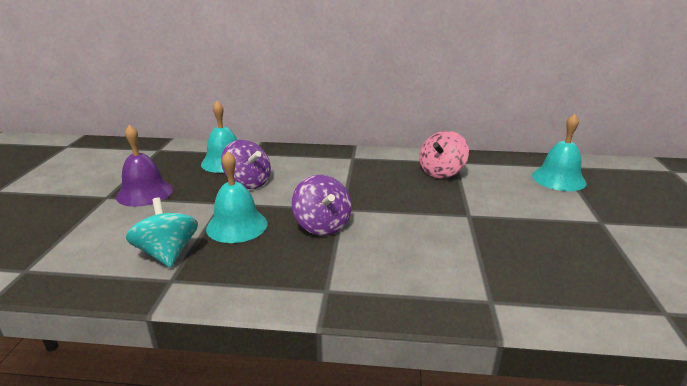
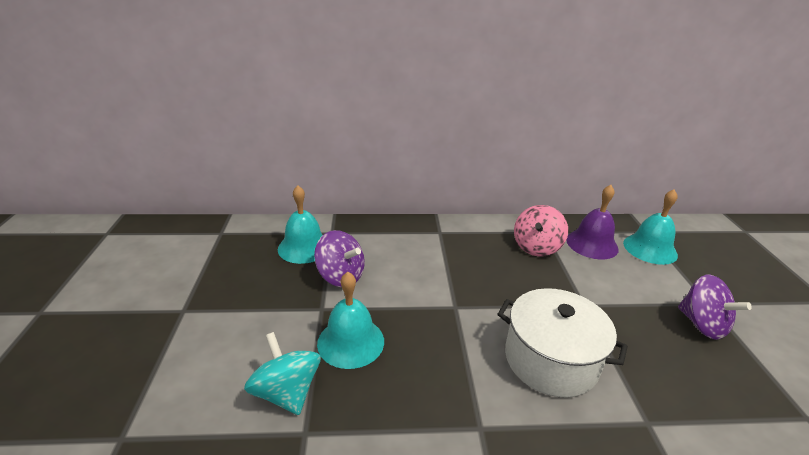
camera: 10 degrees left, 5 degrees up
(145, 193) = (227, 300): purple bell -> purple bell (592, 244)
(322, 225) = (443, 332): purple spinning top -> purple spinning top (702, 324)
(416, 250) = (550, 360): none -> white pot

